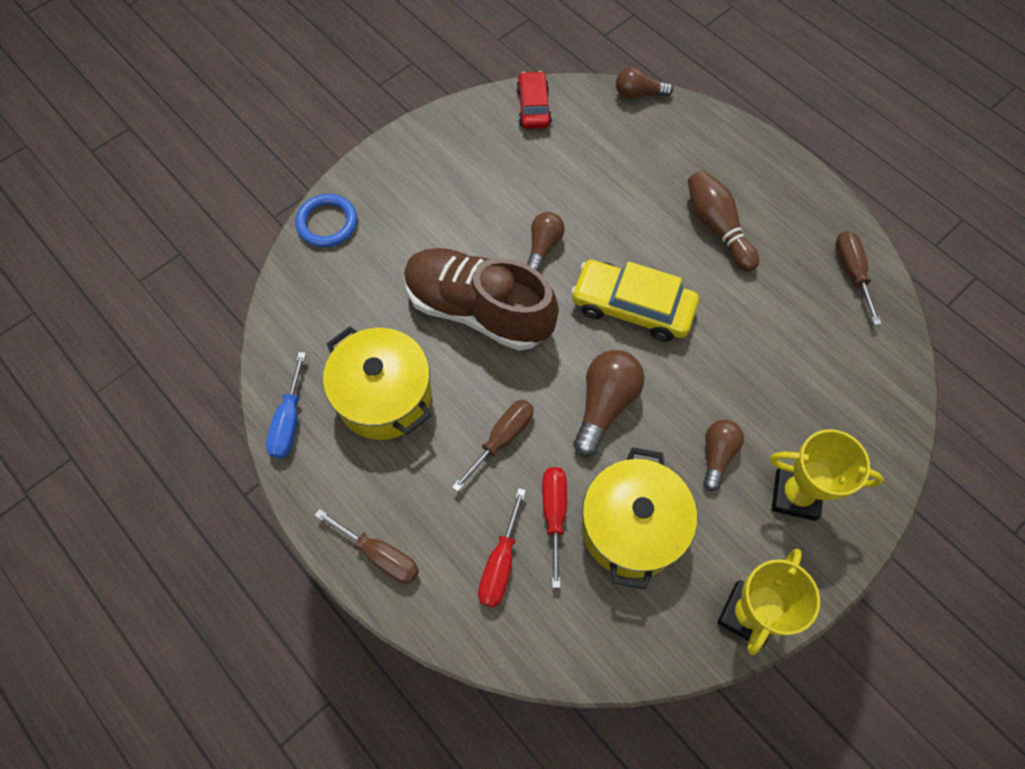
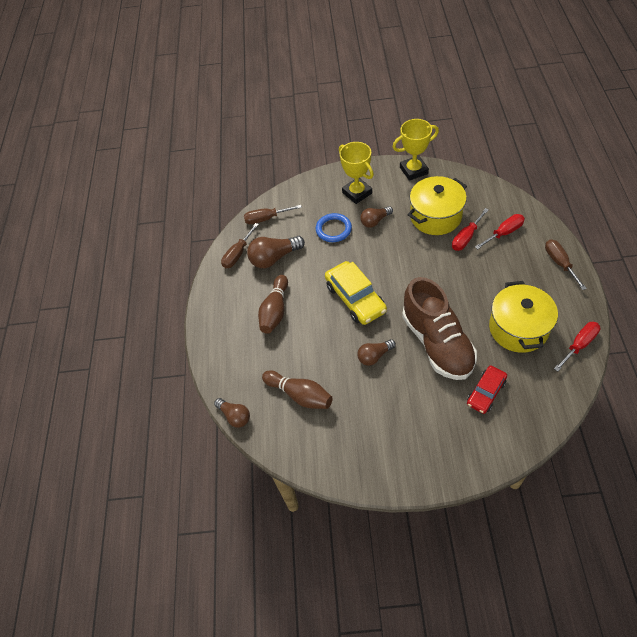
camera: 135 degrees left, 10 degrees down
(289, 421) = (579, 345): blue screwdriver -> red screwdriver
(327, 223) = (496, 452): blue ring -> blue ring (333, 229)
(502, 439) = (469, 277): brown screwdriver -> brown screwdriver (266, 218)
(533, 107) = (305, 451): red car -> red car (486, 392)
(590, 153) = (300, 395): none -> brown bowling pin
(605, 405) = (407, 265): brown light bulb -> brown light bulb (274, 258)

